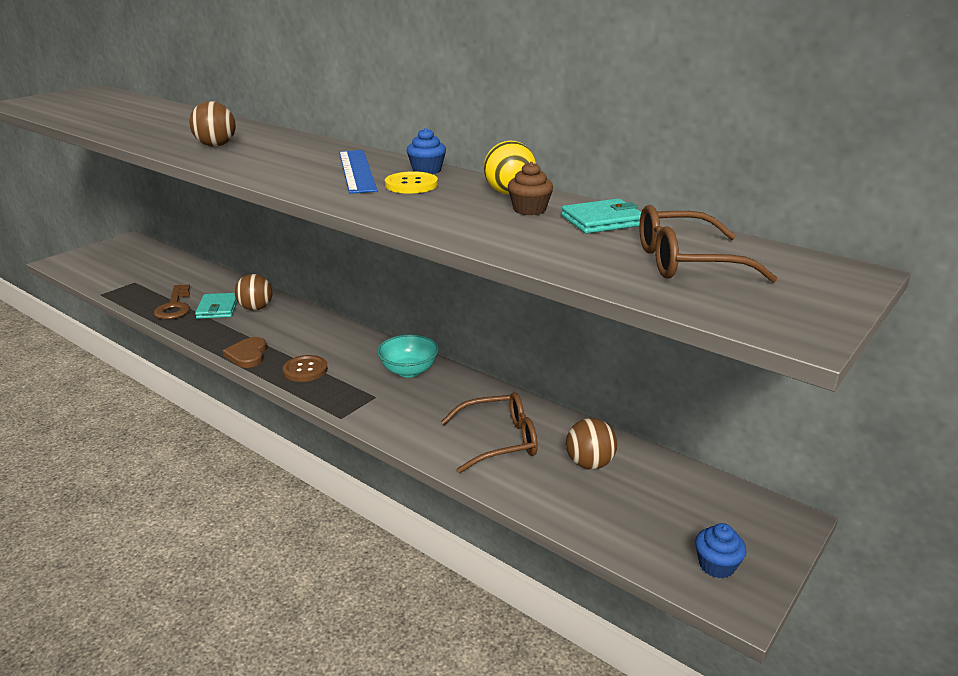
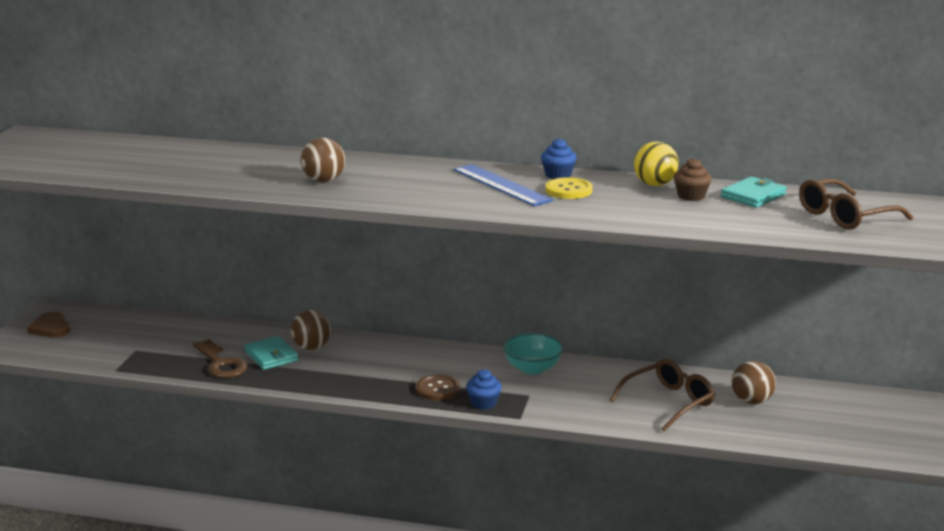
camera: 25 degrees left, 5 degrees down
(247, 355) = (364, 389): brown heart -> brown heart (51, 328)
(716, 565) = (893, 440): blue cupcake -> blue cupcake (483, 403)

